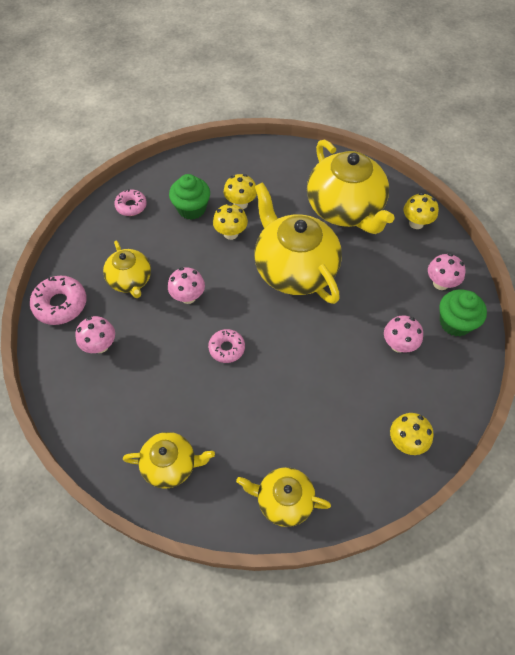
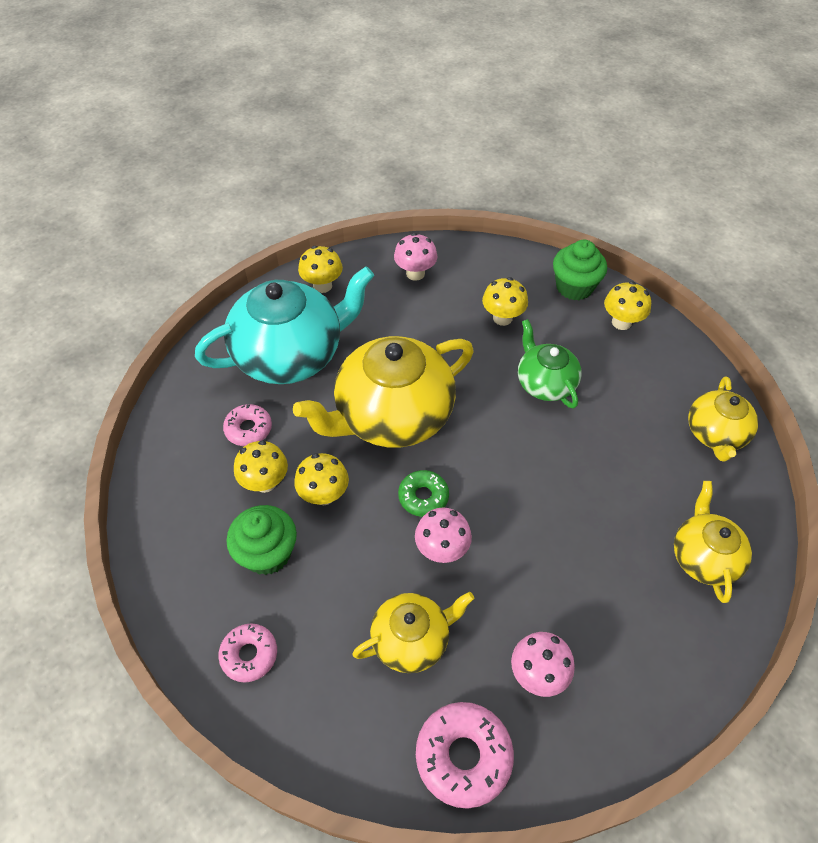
camera: 90 degrees left, 5 degrees down
(227, 287) = (423, 497): none -> green donut
(227, 348) = (525, 496): pink donut -> pink donut (248, 429)
(330, 371) = (545, 383): none -> green teapot
(345, 209) = (290, 355): yellow teapot -> turquoise teapot
(398, 345) = (502, 318): pink mushroom -> yellow mushroom
(455, 323) = (469, 267): green cupcake -> green cupcake (574, 287)

